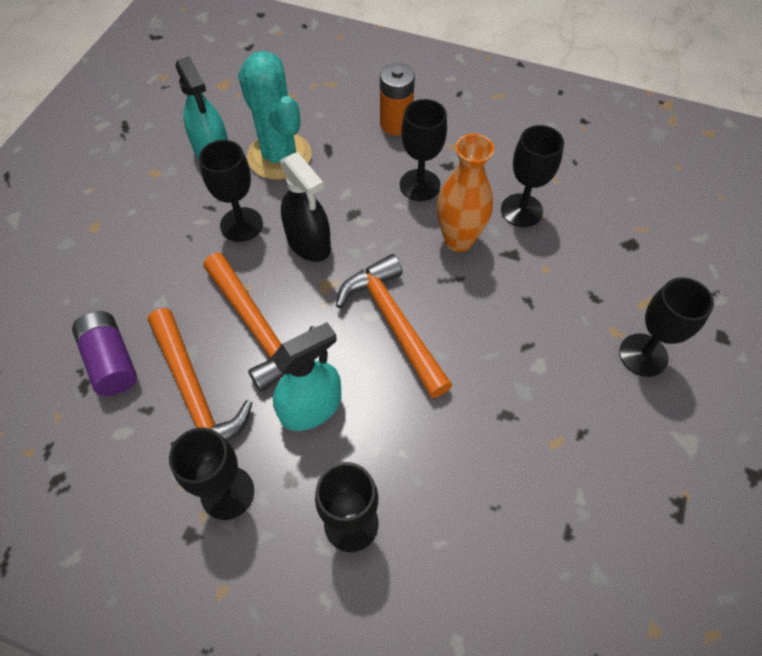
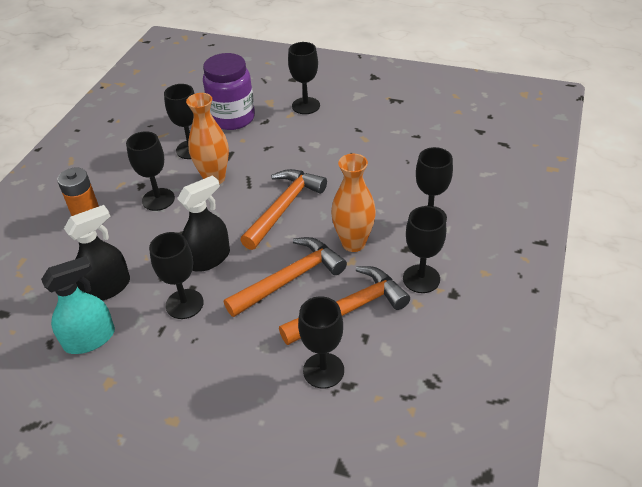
camera: 90 degrees left, 15 degrees down
(111, 361) = (323, 370): purple battery -> black goblet
(279, 156) = (107, 288): turquoise cactus -> black spray bottle
(311, 407) = (353, 243): turquoise spray bottle -> orange vase
(393, 322) = (284, 207): orange hammer -> orange hammer turned 150 degrees clockwise
(598, 255) = (232, 118): none -> purple jar

